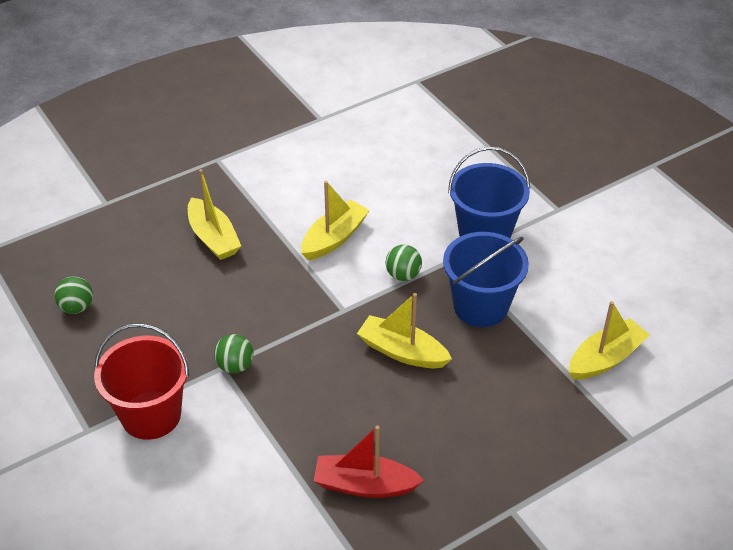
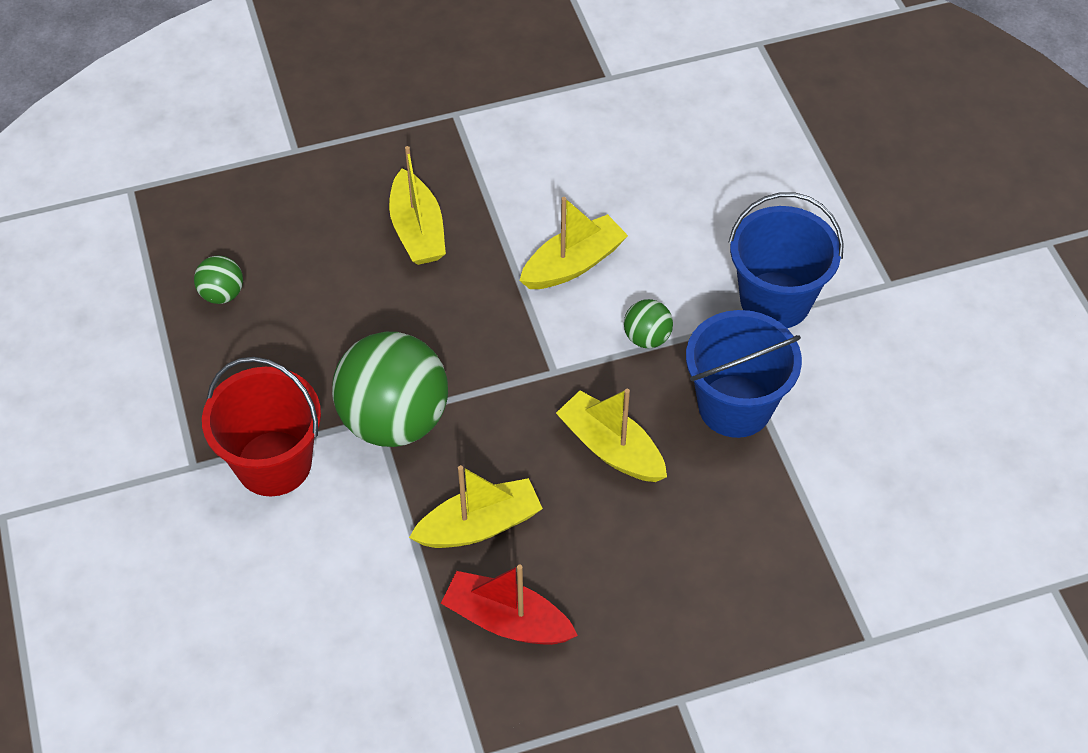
camera: 15 degrees right, 10 degrees up
(235, 366) = (394, 420): green ball -> green ball, size x2.23
(605, 359) = (875, 519): yellow boat -> yellow boat (479, 525)

